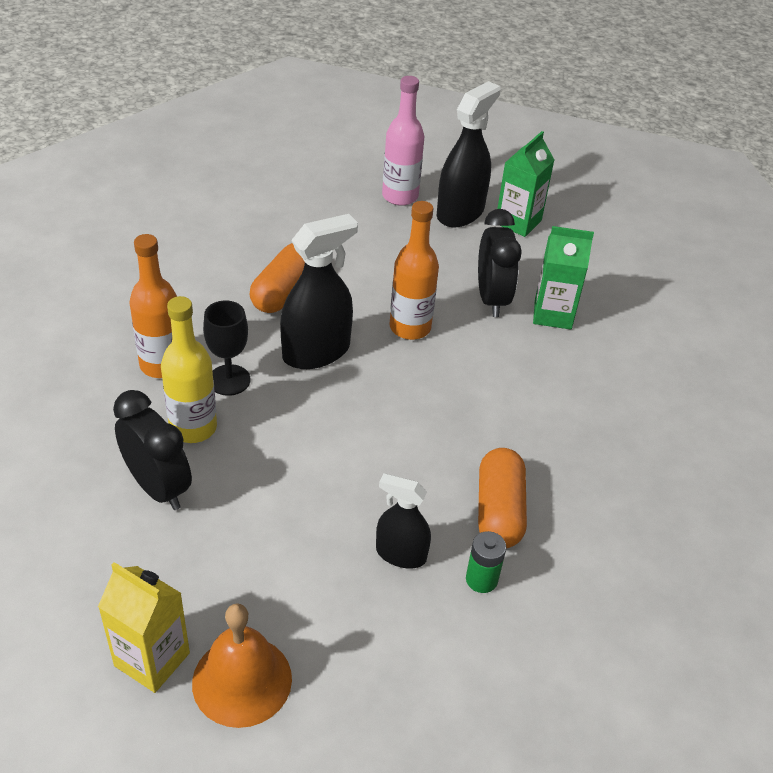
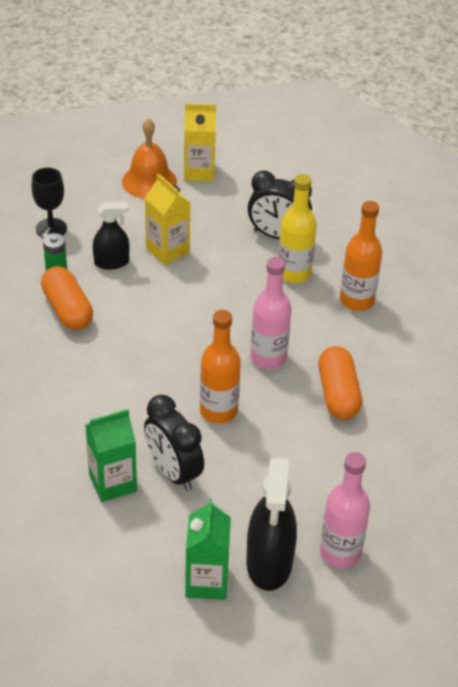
camera: 150 degrees right, 0 degrees up
(229, 380) = (304, 311): black goblet -> black goblet (51, 229)
(315, 536) = (167, 250): none -> yellow carton
(316, 352) = (268, 357): black spray bottle -> pink bottle

